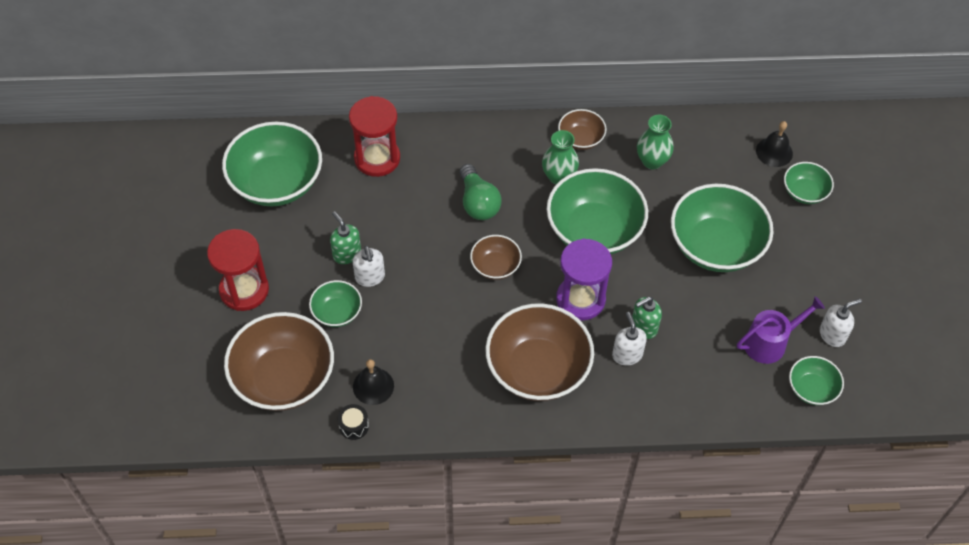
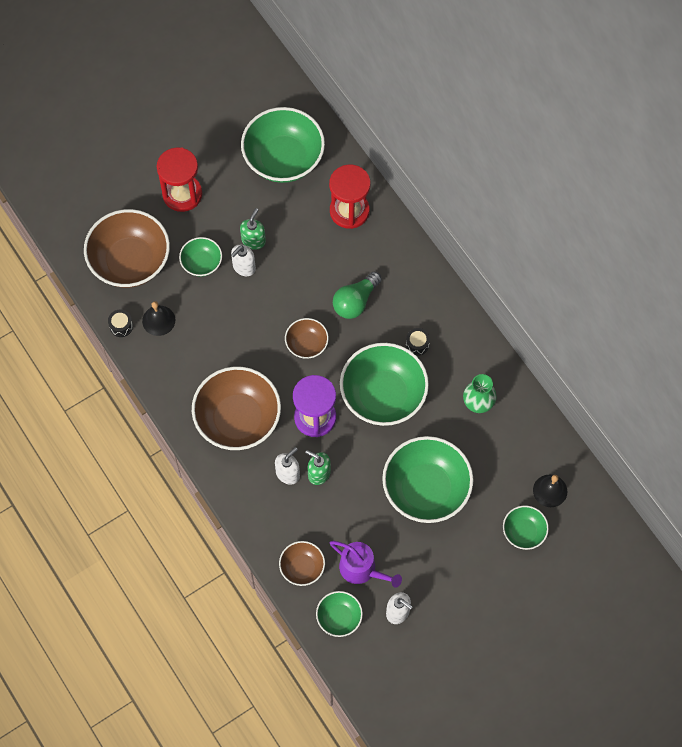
camera: 60 degrees right, 10 degrees up
(559, 176) = (417, 344): green vase -> black drum
(580, 139) = (464, 341): brown bowl -> brown bowl (302, 567)

